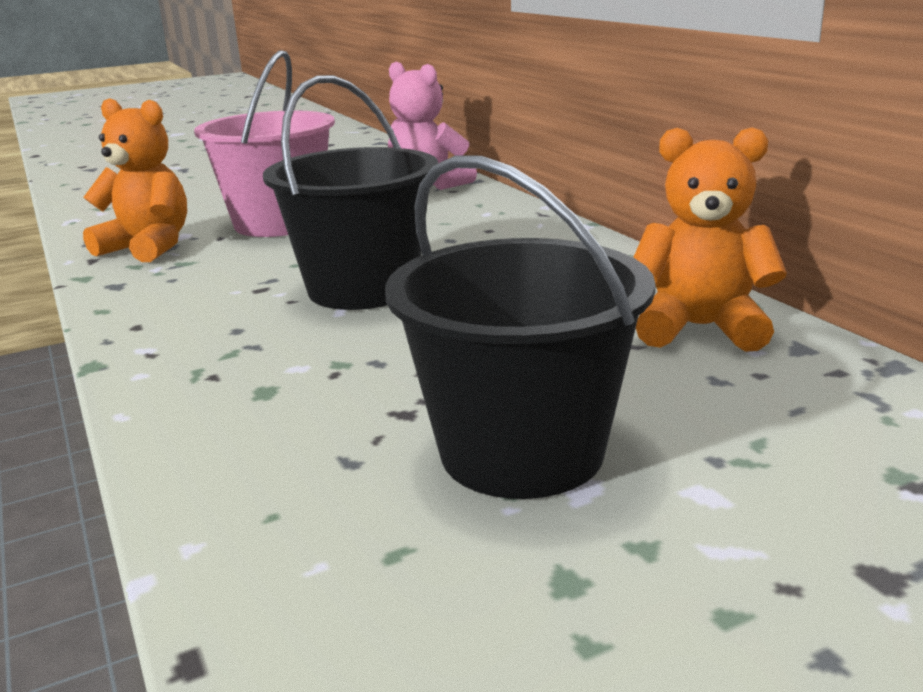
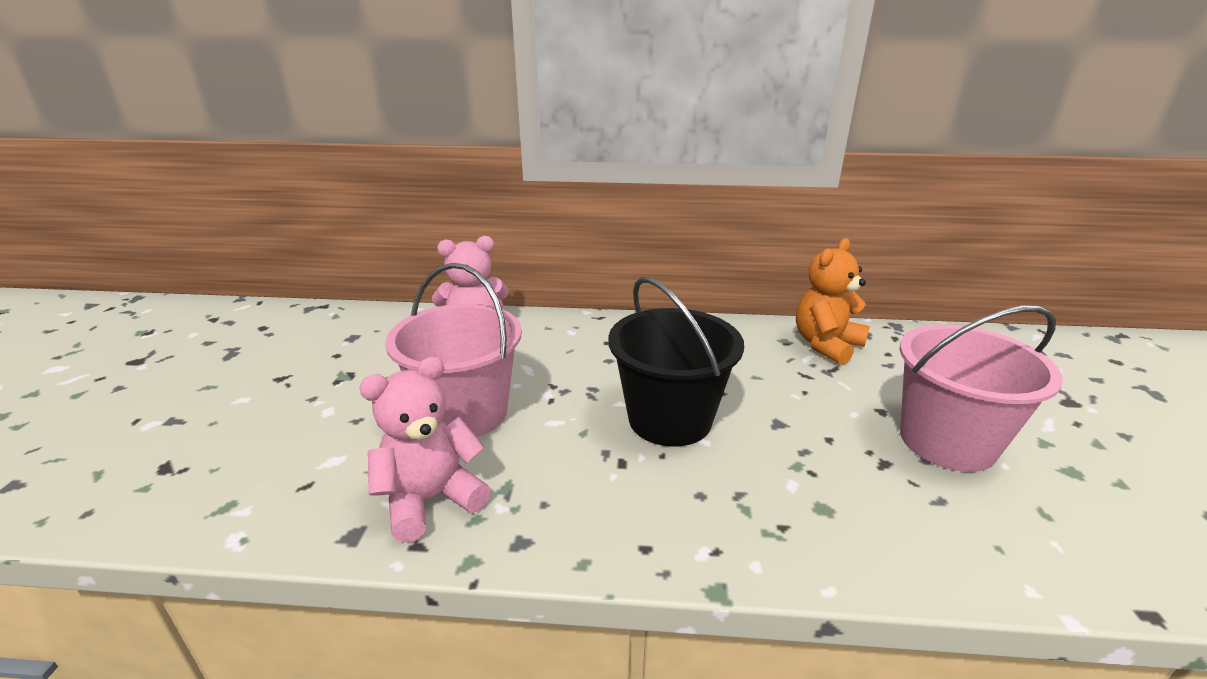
camera: 60 degrees left, 5 degrees up
(148, 247) = (431, 500): orange teddy bear -> pink teddy bear
(521, 451) = (947, 441): black bucket -> pink bucket

